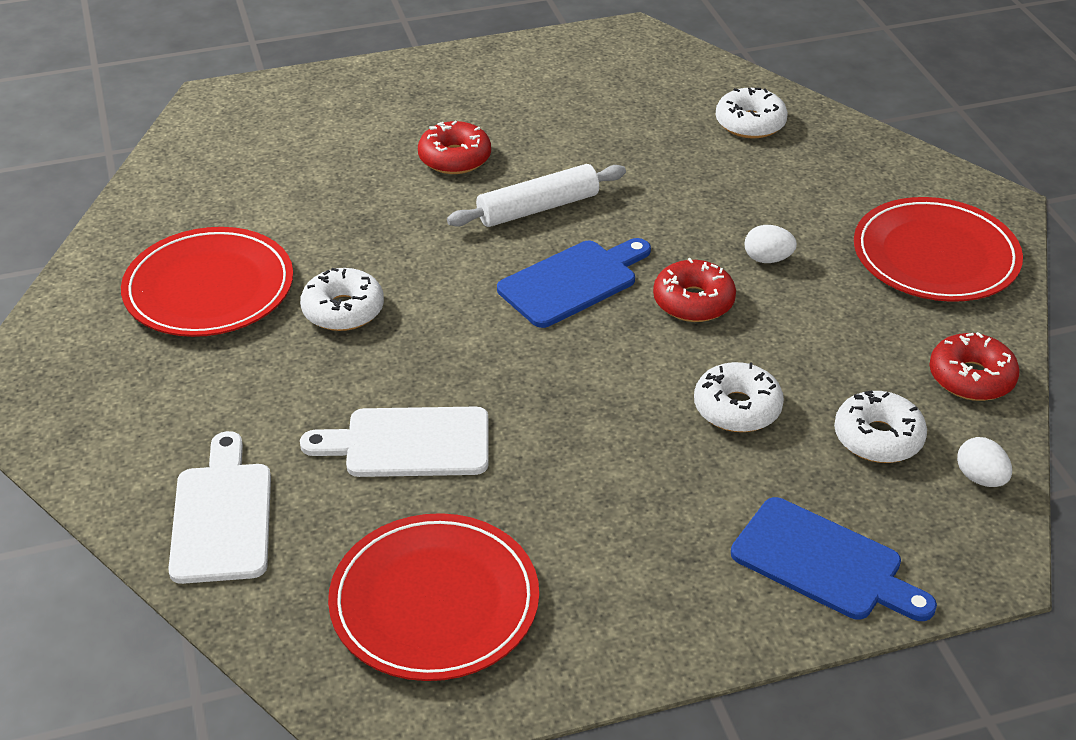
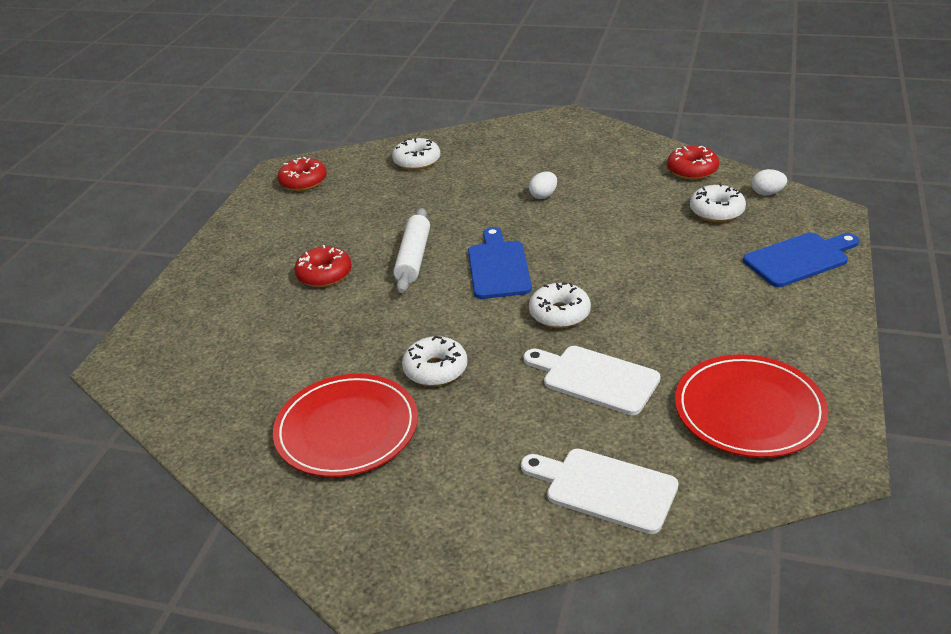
camera: 55 degrees left, 5 degrees down
(409, 443) = (595, 378): white cutting board -> white cutting board turned 90 degrees clockwise
(693, 301) = (557, 231): red donut -> red donut (303, 182)
(737, 408) = (660, 246): white donut -> white donut (559, 313)
(935, 256) = (590, 147): red plate -> none

